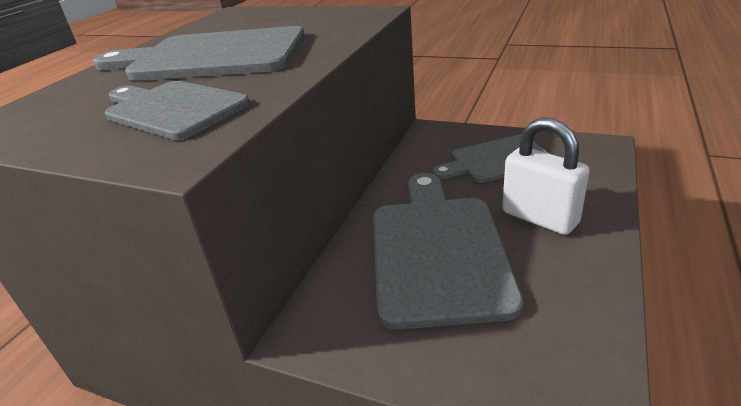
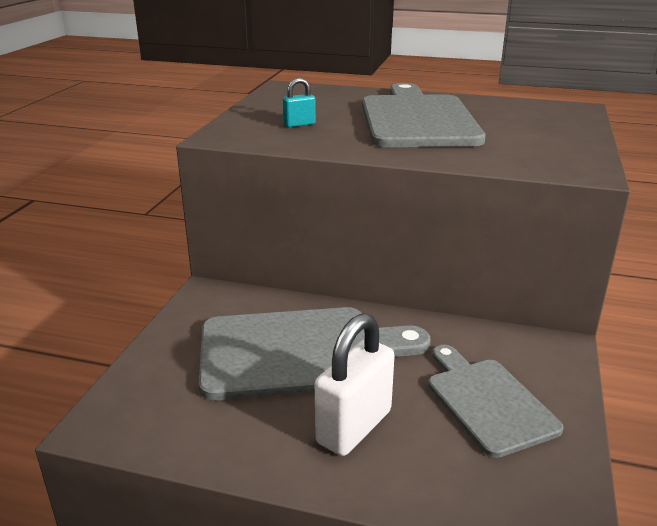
camera: 80 degrees right, 5 degrees down
(173, 109) = (299, 124): grey cutting board -> turquoise padlock

